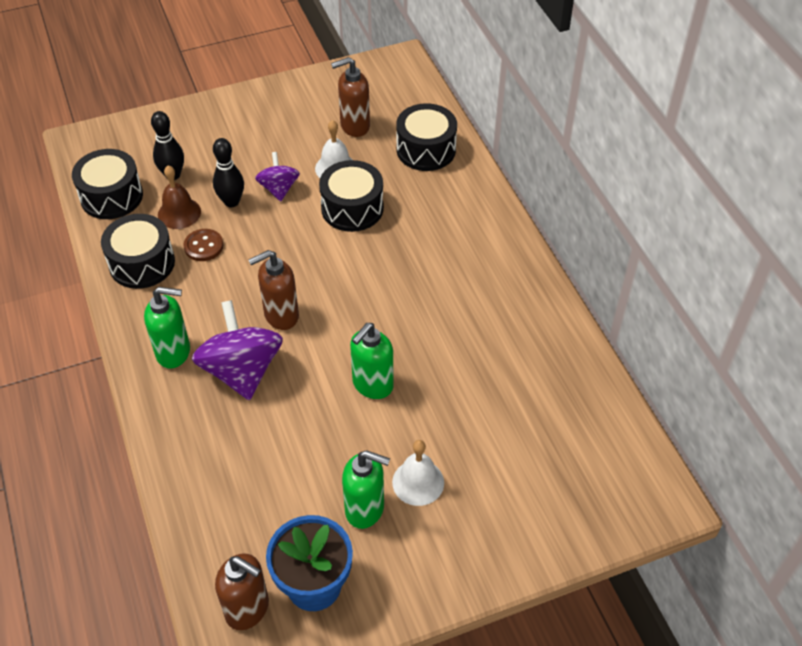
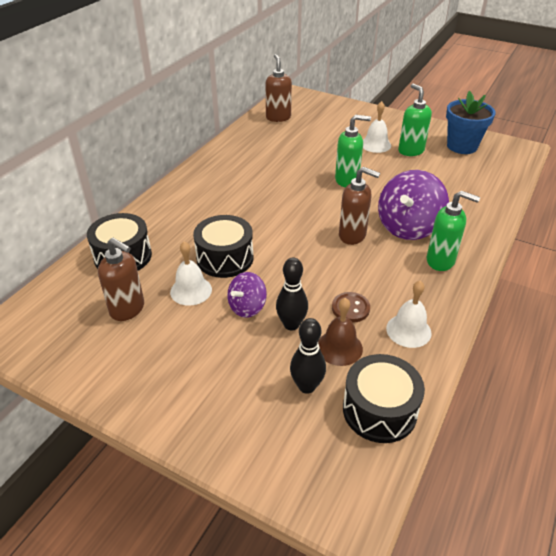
camera: 130 degrees left, 10 degrees down
(142, 263) = (408, 330): black drum -> white bell
(174, 352) = (441, 261): green soap dispenser -> green soap dispenser turned 150 degrees clockwise
(248, 609) = (500, 155): brown soap dispenser -> brown soap dispenser (278, 117)

